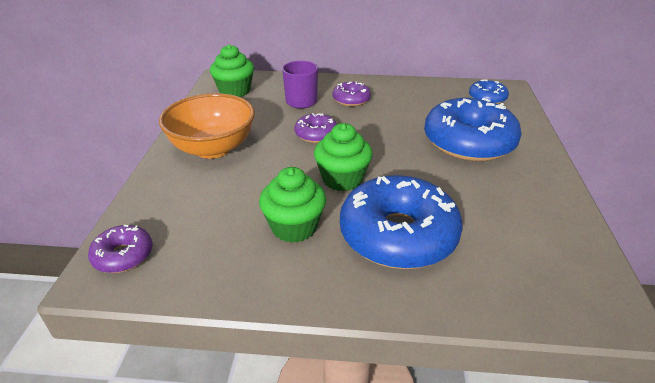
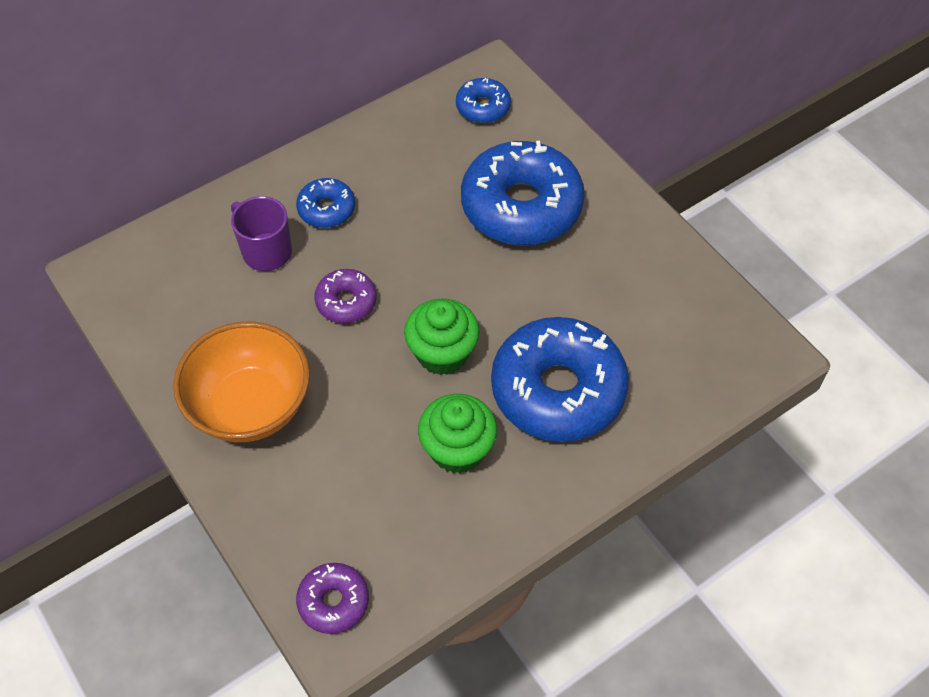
camera: 40 degrees left, 20 degrees up
(235, 91) = (154, 287): green cupcake -> none
(351, 100) = (326, 209): purple donut -> blue donut

